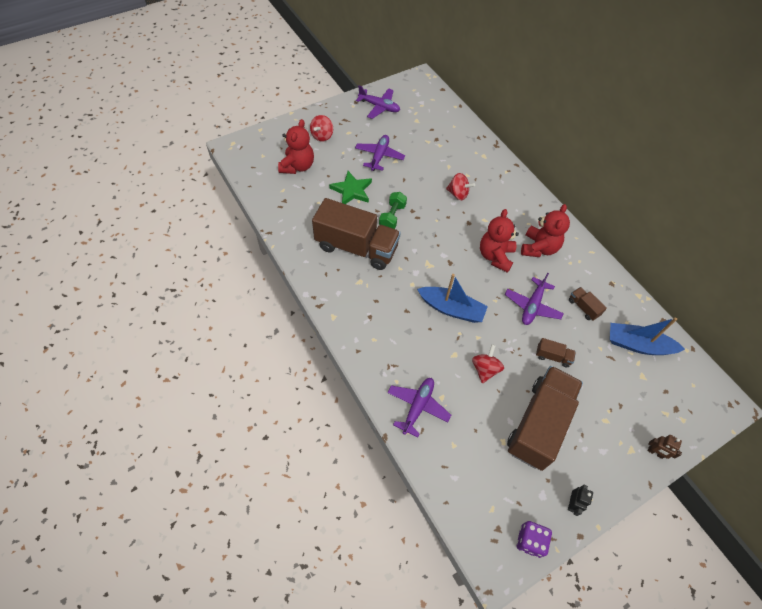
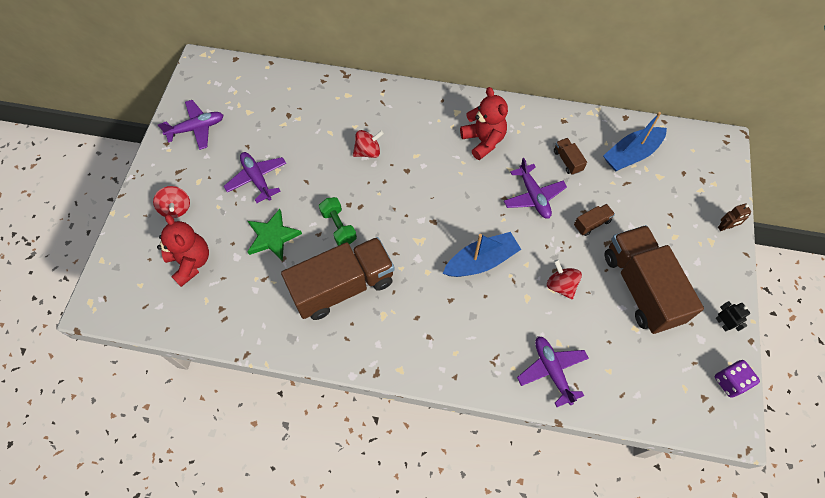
camera: 45 degrees left, 5 degrees up
(495, 256) = (461, 180): red teddy bear -> none
(583, 307) = (567, 161): brown truck -> brown truck turned 60 degrees clockwise

